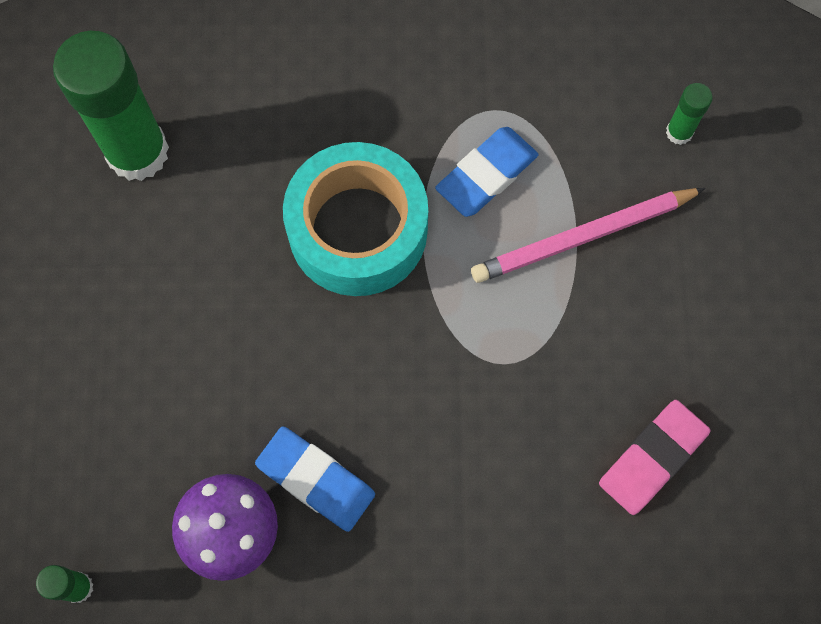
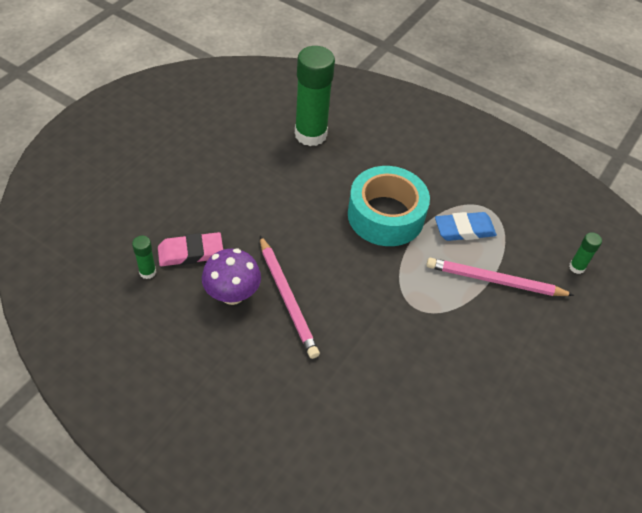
camera: 30 degrees right, 20 degrees down
(316, 480) = (287, 298): blue eraser -> pink pencil
(652, 458) = (462, 394): pink eraser -> pink eraser (190, 252)

